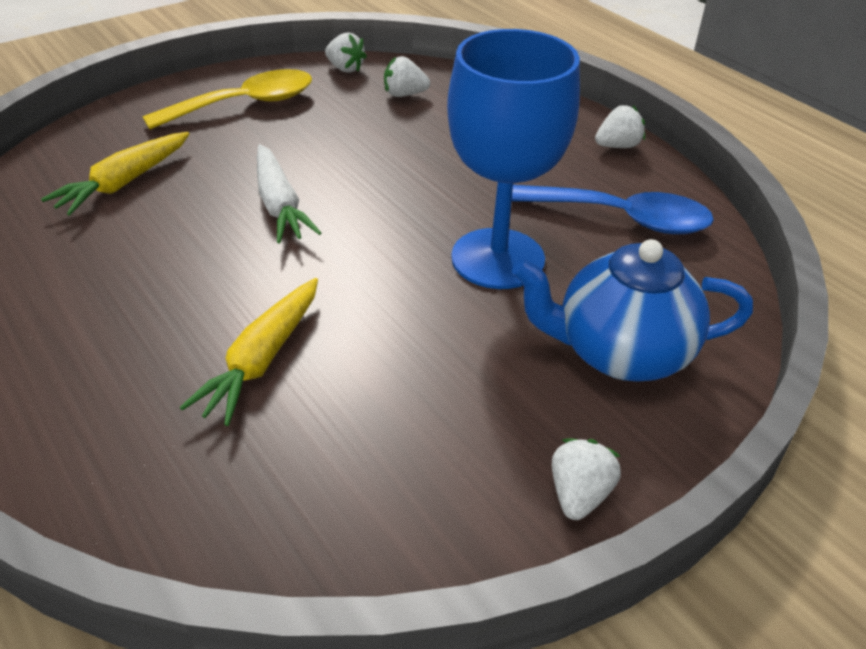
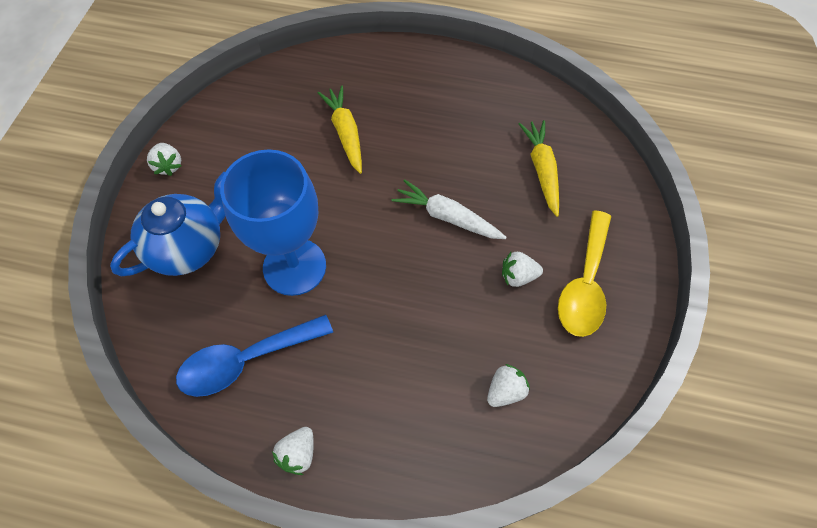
camera: 140 degrees right, 20 degrees up
(345, 68) = (585, 390): white strawberry -> white strawberry (518, 276)

